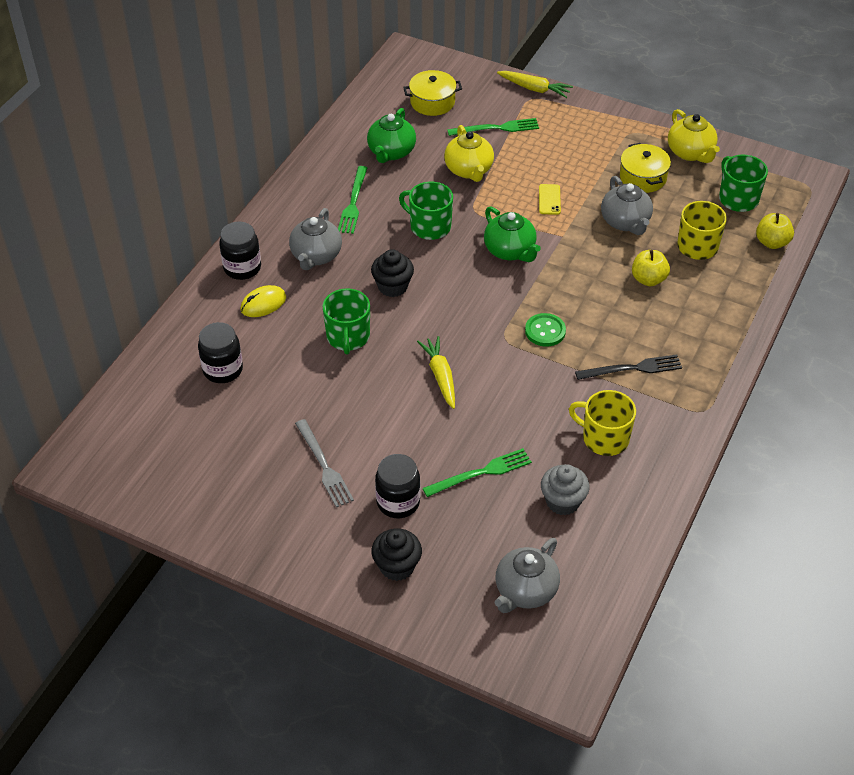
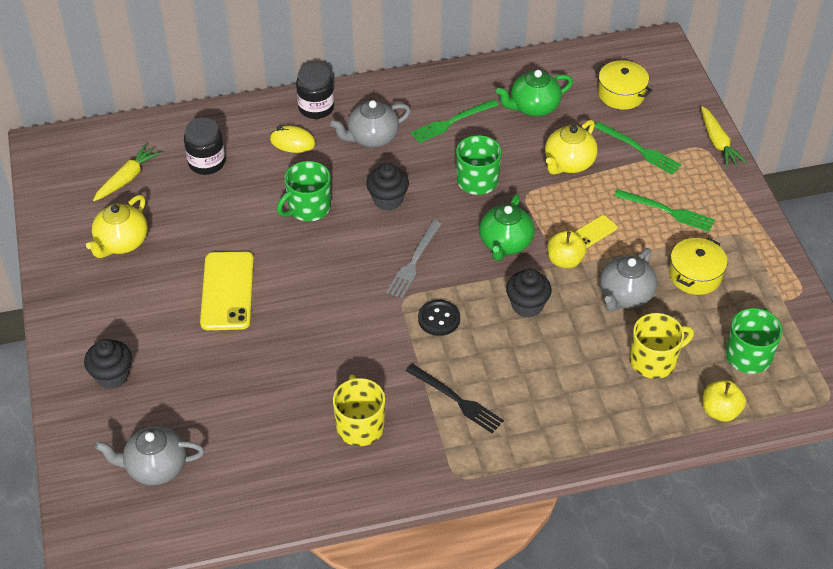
camera: 50 degrees right, 0 degrees up
(324, 466) = (169, 275): grey fork -> grey fork (414, 261)
(383, 438) = (227, 291): none -> yellow phone
(398, 502) = (173, 338): black jar -> none
(440, 376) = (323, 285): yellow carrot -> yellow carrot (127, 178)
(481, 473) = (248, 370): green fork -> green fork (667, 211)
(545, 331) = (439, 319): green button -> black button
(562, 501) = (266, 438): grey cupcake -> none
(582, 276) = (527, 305): none -> black cupcake
(648, 279) = (573, 351): yellow apple -> yellow apple (565, 261)
(690, 153) = (768, 289): yellow teapot -> yellow teapot (121, 243)

